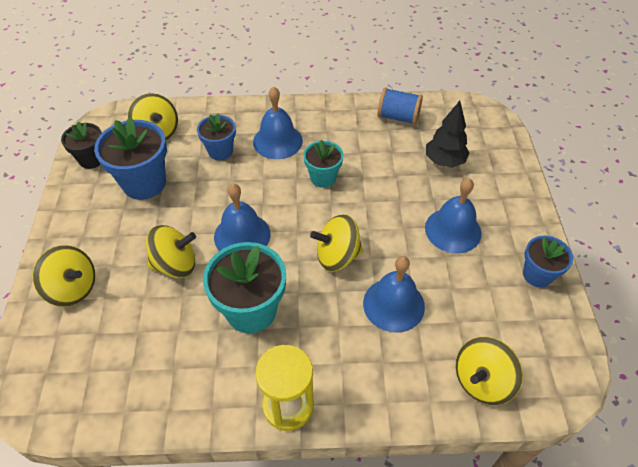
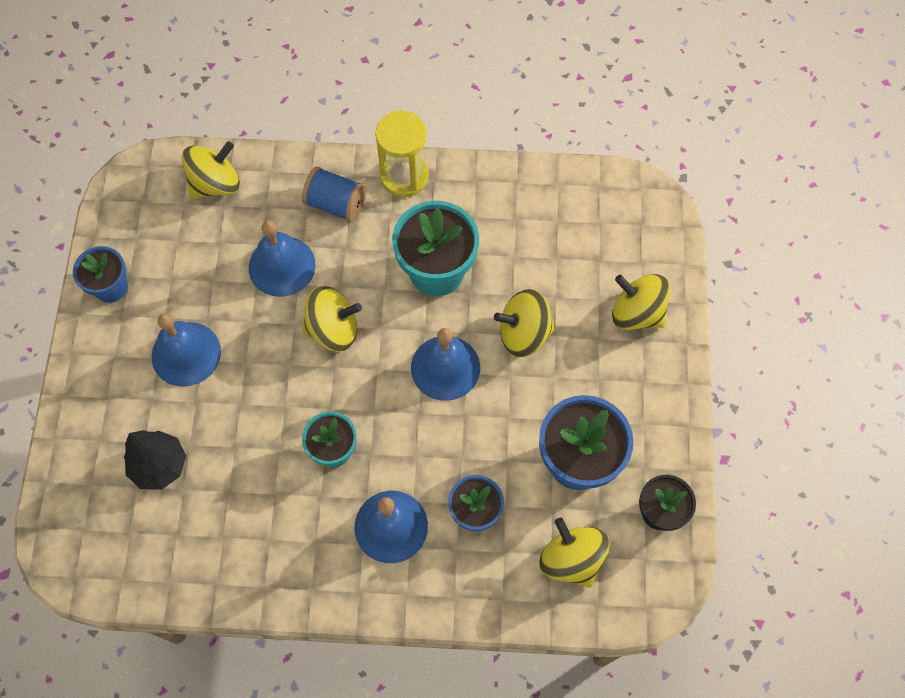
camera: 175 degrees left, 15 degrees up
(398, 117) = (201, 562): blue spool -> blue spool (336, 204)

